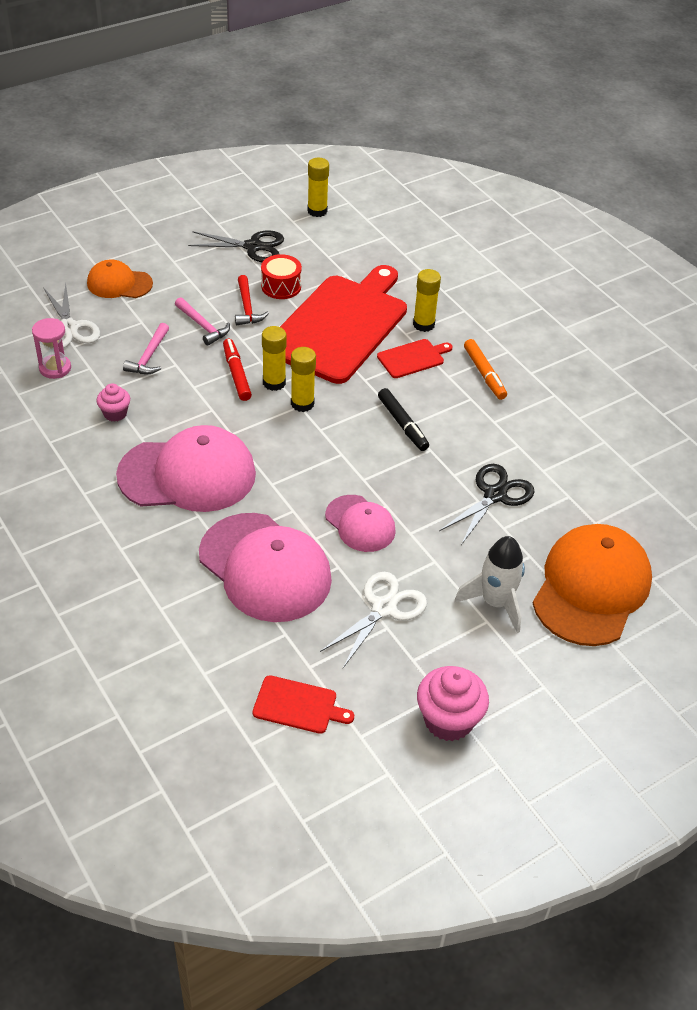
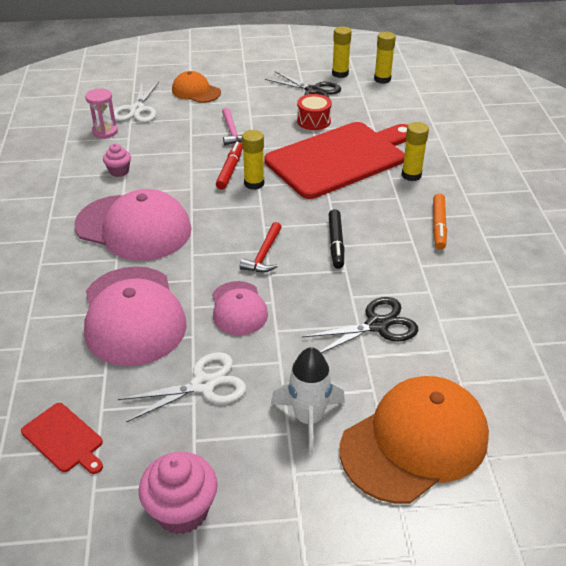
camera: 30 degrees right, 5 degrees down
(149, 356) = (176, 141): pink hammer -> none
(247, 307) = (276, 128): red hammer -> red hammer (264, 254)
(302, 404) = (264, 204): yellow glue stick -> yellow glue stick (340, 74)
(413, 358) = (383, 197): red cutting board -> none

